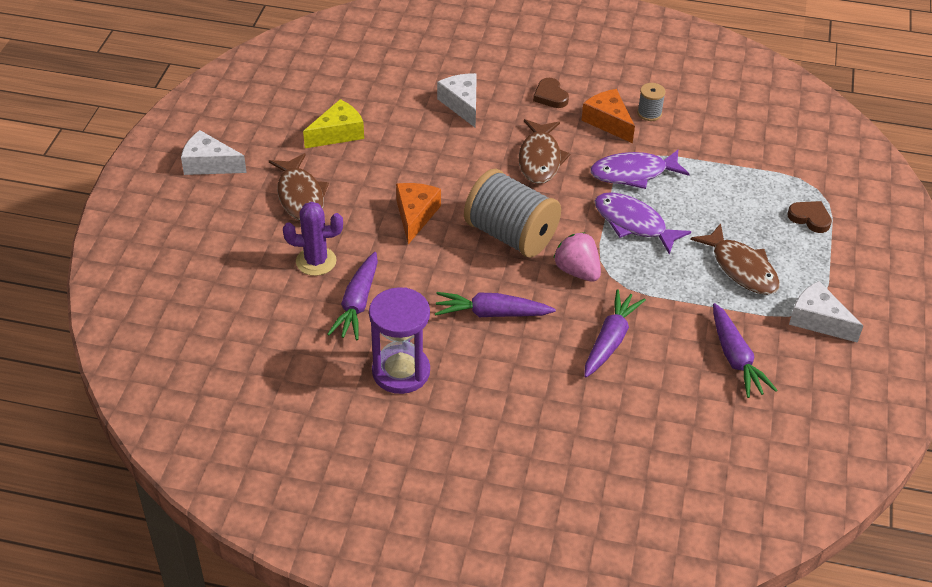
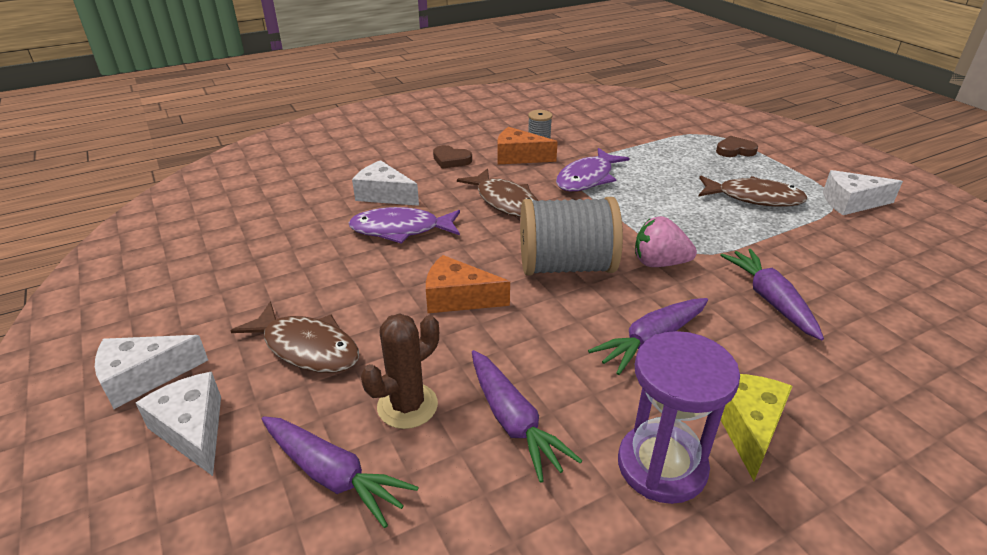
camera: 40 degrees left, 10 degrees down
(209, 209) = (193, 430): none -> white cheese
(316, 261) = (407, 406): purple cactus -> brown cactus
(338, 133) = (285, 270): yellow cheese -> yellow cheese (747, 426)
(415, 215) = (458, 298): orange cheese -> orange cheese turned 45 degrees counterclockwise
(633, 223) = (641, 208): purple fish -> purple fish (401, 230)
(735, 358) = (861, 257): purple carrot -> purple carrot (333, 475)

